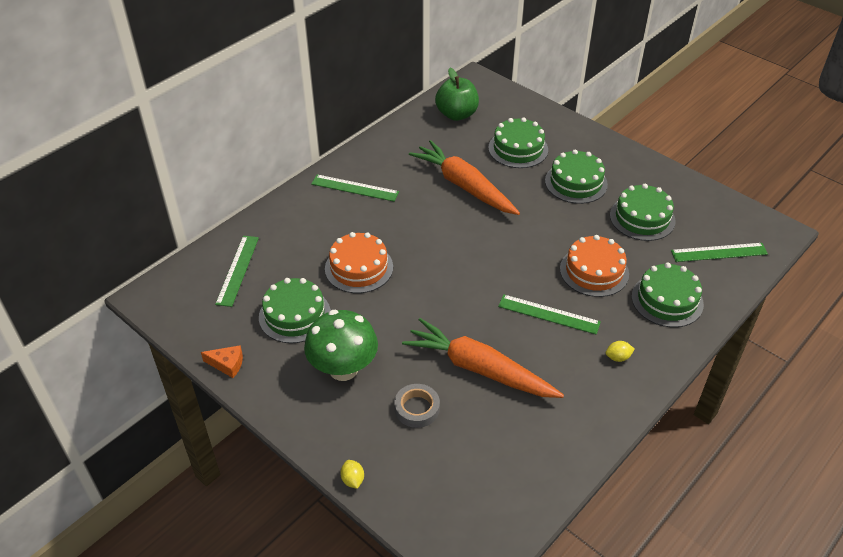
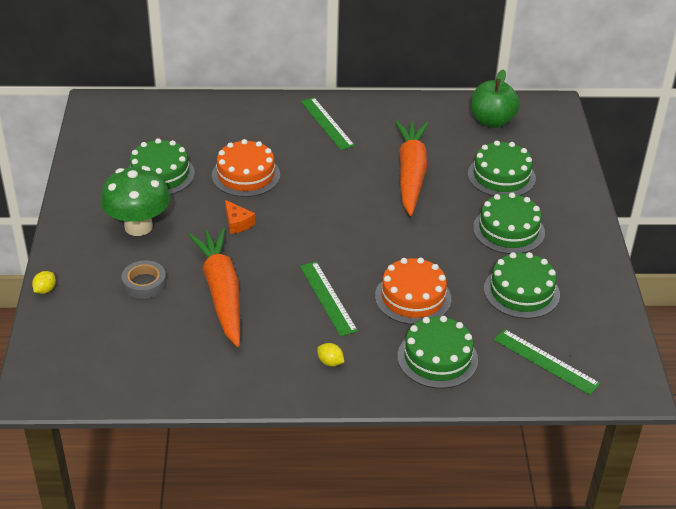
camera: 45 degrees right, 5 degrees down
(227, 364) = (78, 173): orange cheese -> orange cheese (237, 223)
(237, 270) = (168, 123): green ruler -> none

